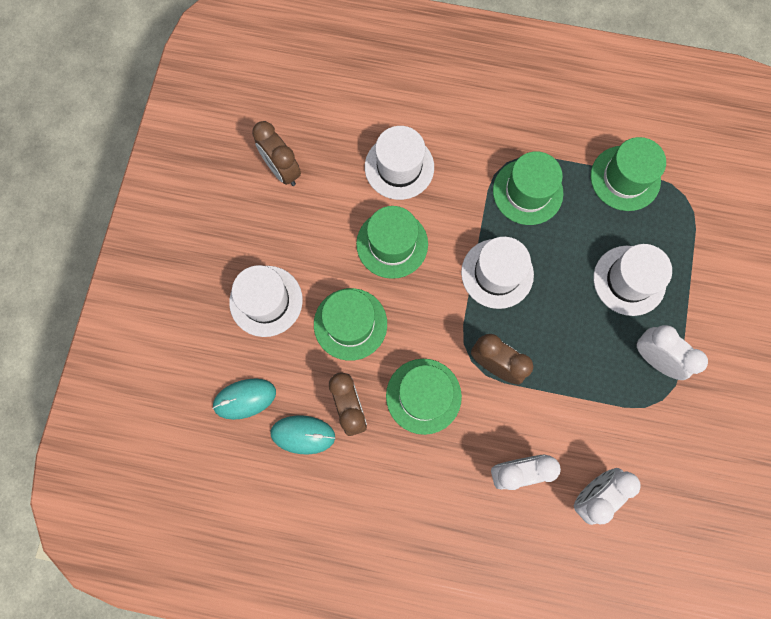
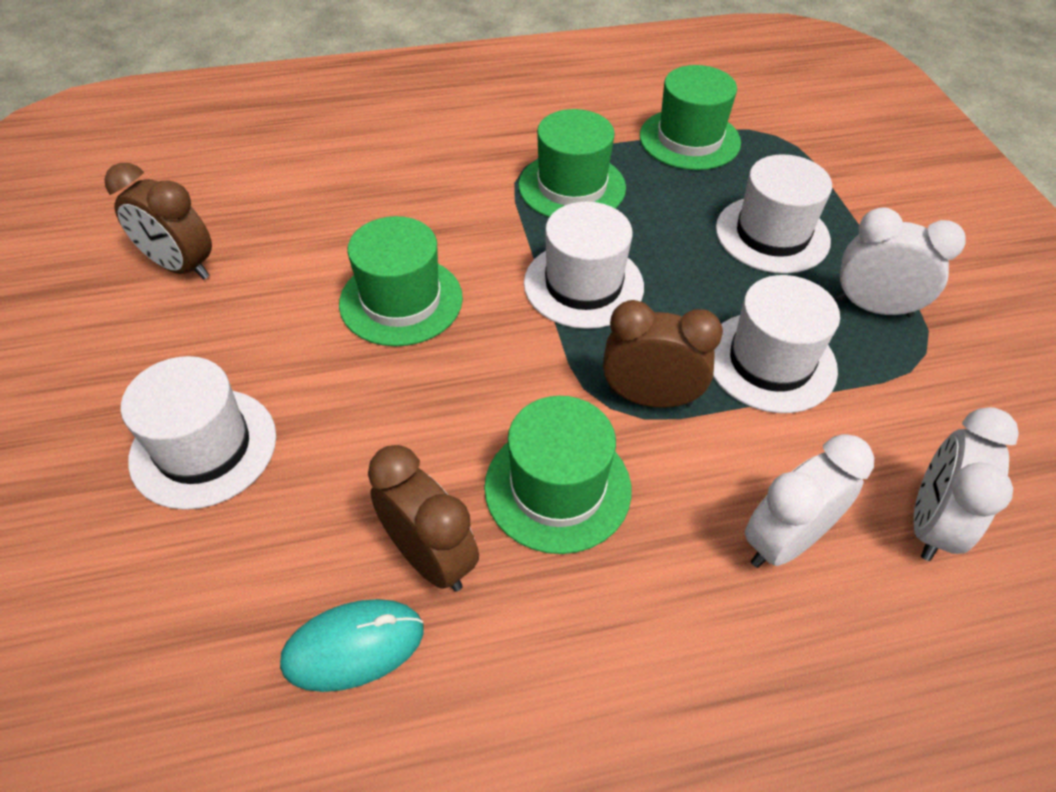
camera: 25 degrees left, 25 degrees down
(245, 399) = (205, 628): turquoise mouse -> none
(350, 324) = (376, 428): green hat -> none
(399, 167) = (371, 212): white hat -> white hat (770, 361)

